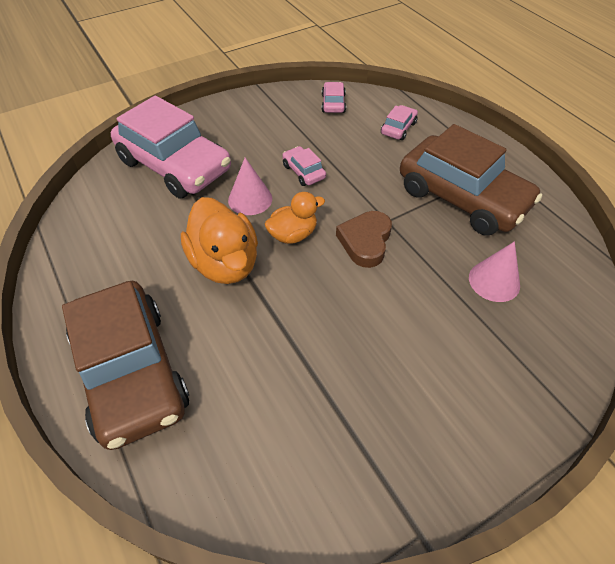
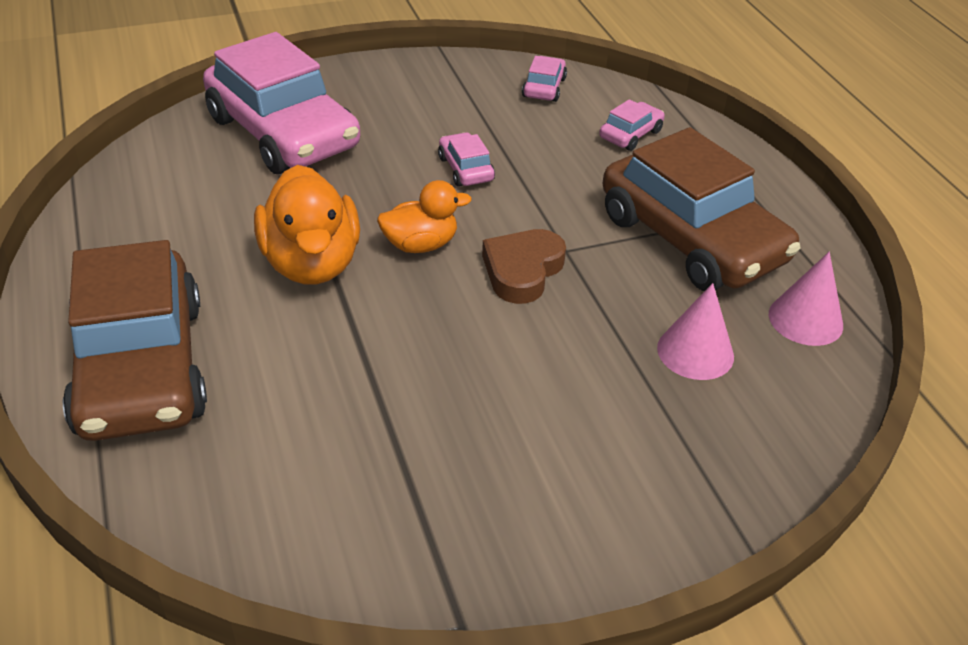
camera: 10 degrees right, 10 degrees down
(250, 199) = (375, 191): pink cone -> pink cone (805, 319)

